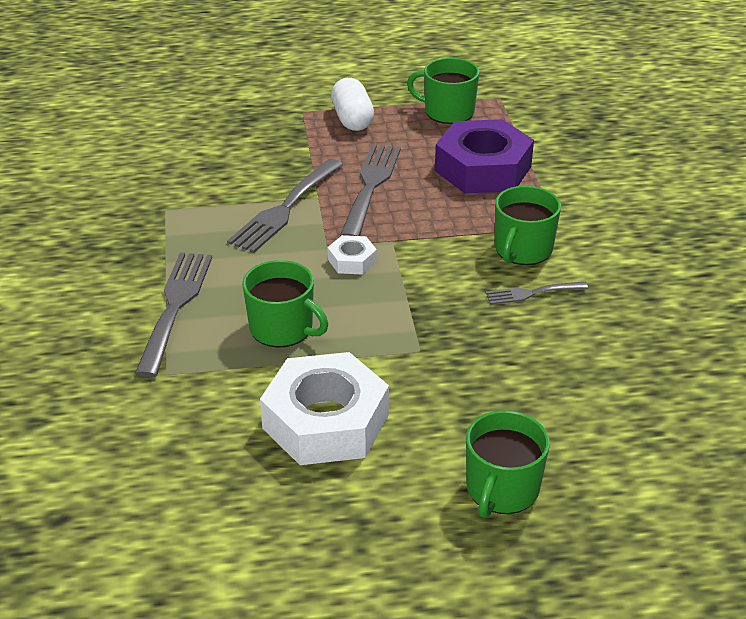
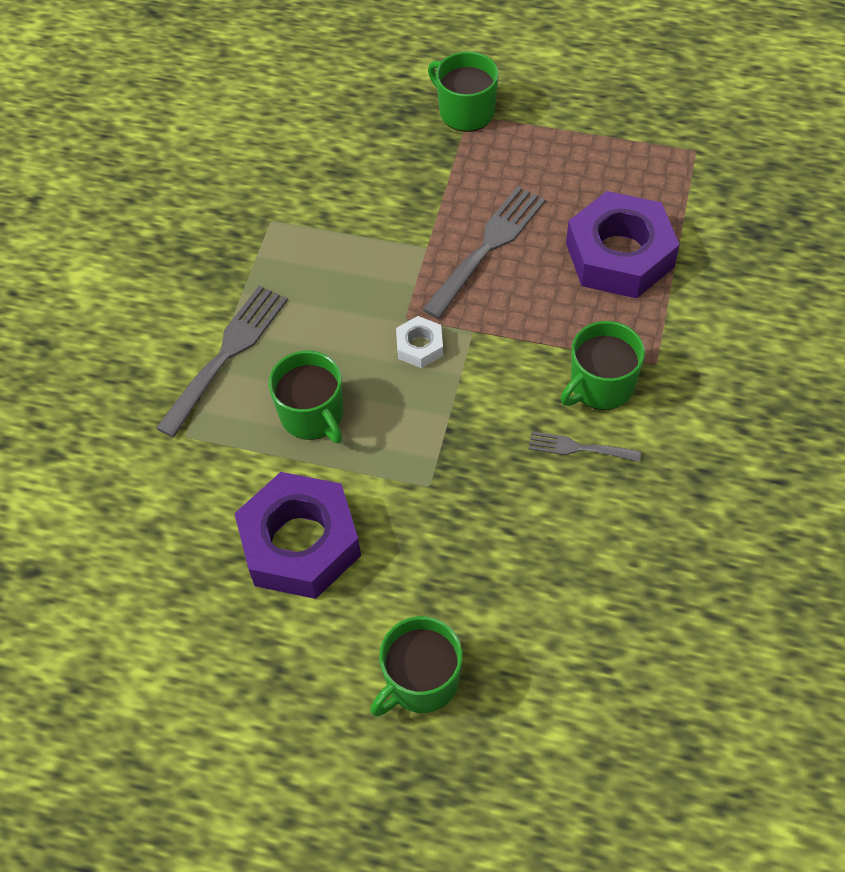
camera: 25 degrees right, 20 degrees up
(285, 208) = (387, 253): grey fork -> none
(325, 421) = (300, 543): white nut -> purple nut
(352, 119) = (516, 140): white capsule -> none
(447, 112) = (625, 157): green mug -> green mug (465, 111)

